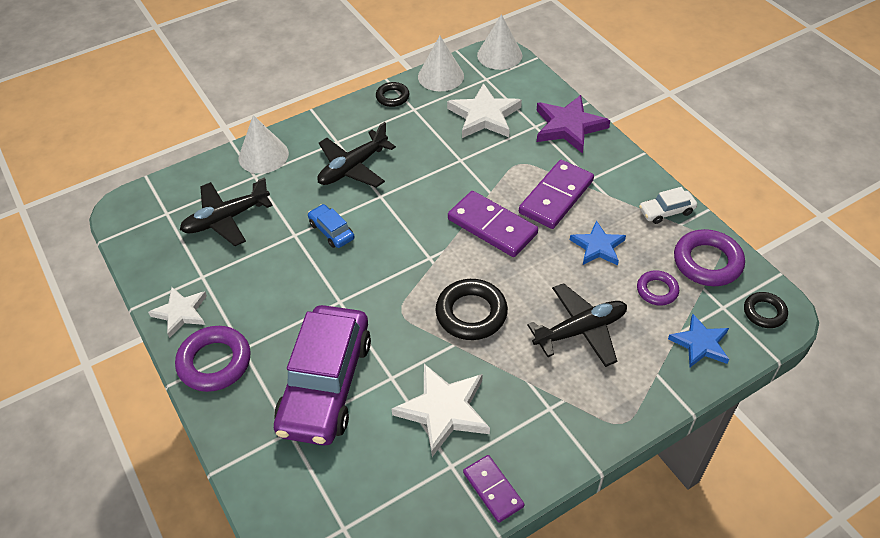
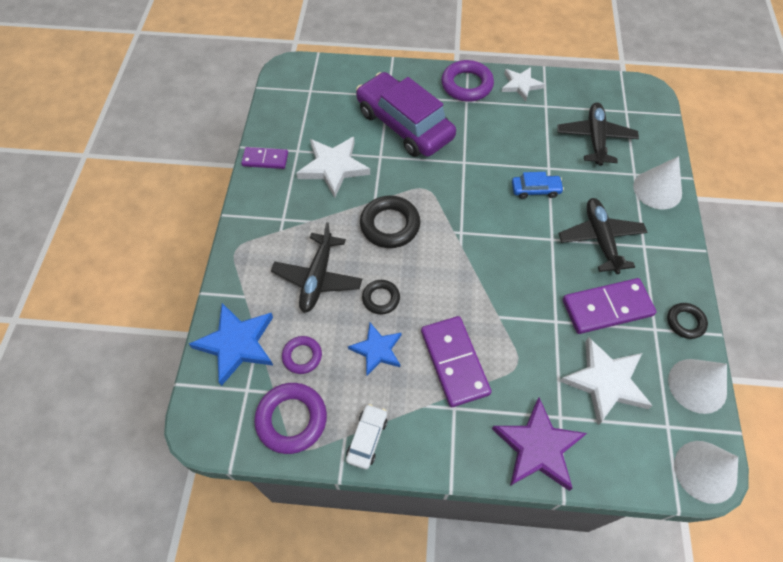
camera: 125 degrees right, 10 degrees up
(492, 226) = (459, 292): purple domino -> purple domino (607, 308)
(700, 343) = (237, 344): blue star -> blue star, size x1.54
(764, 312) = (214, 415): black ring -> black ring (381, 298)

